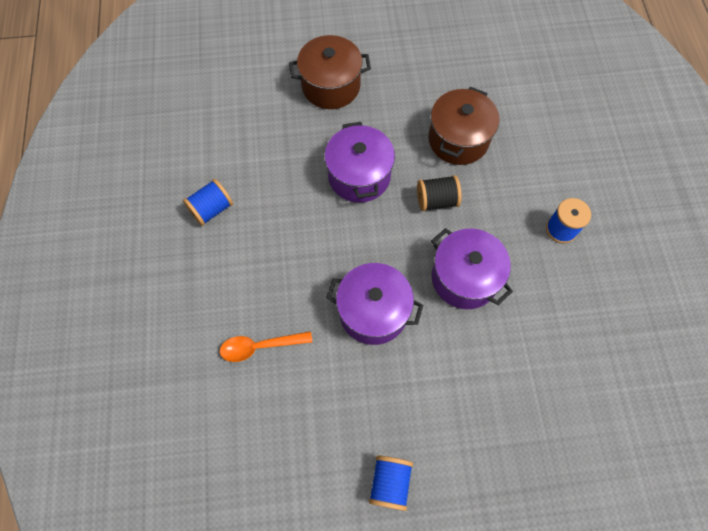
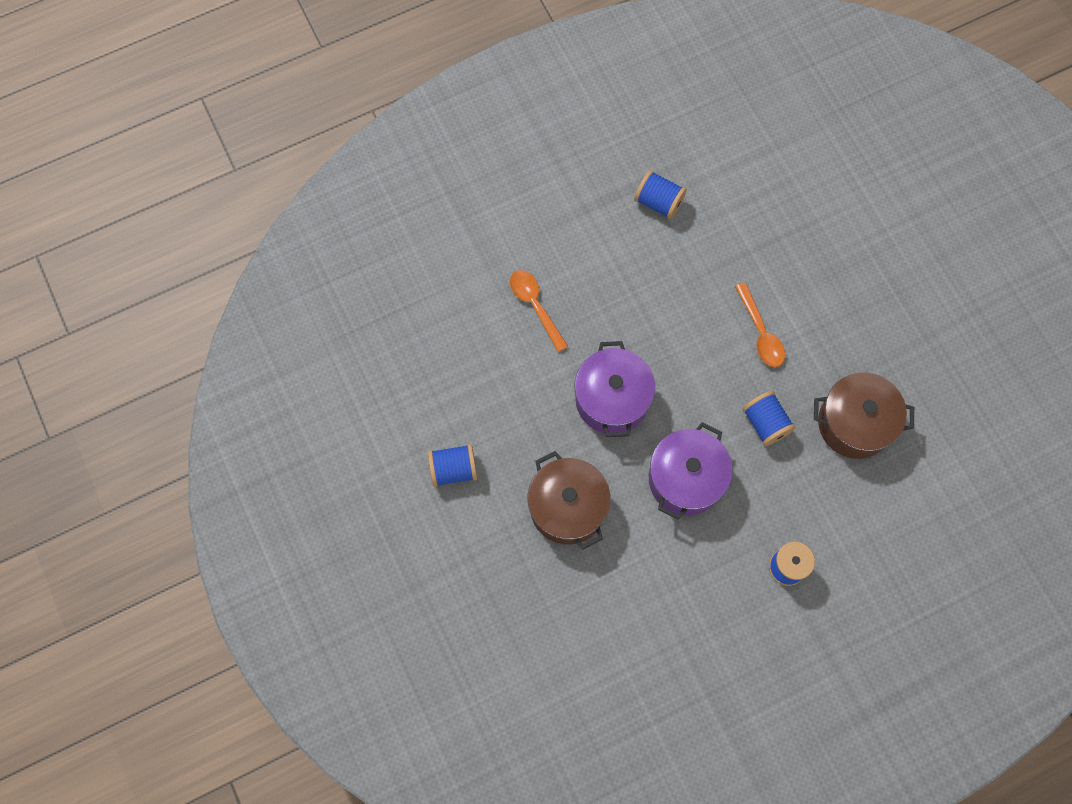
camera: 70 degrees right, 5 degrees up
(331, 86) = (863, 261): brown pot -> brown pot (567, 507)
(359, 176) = (760, 332): purple pot -> orange spoon
(436, 200) = (765, 423): black spool -> blue spool

